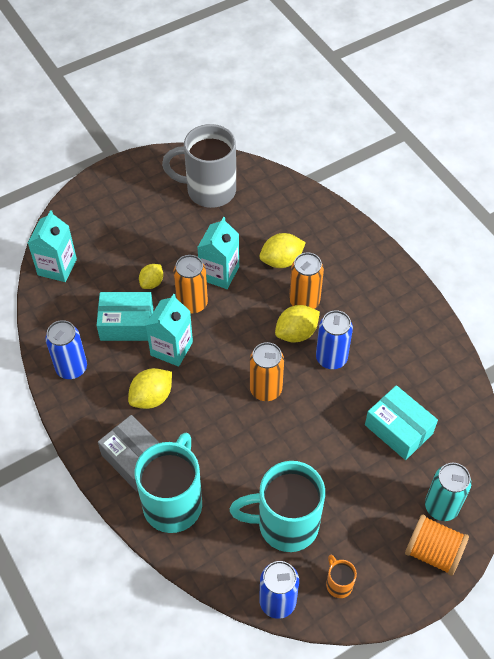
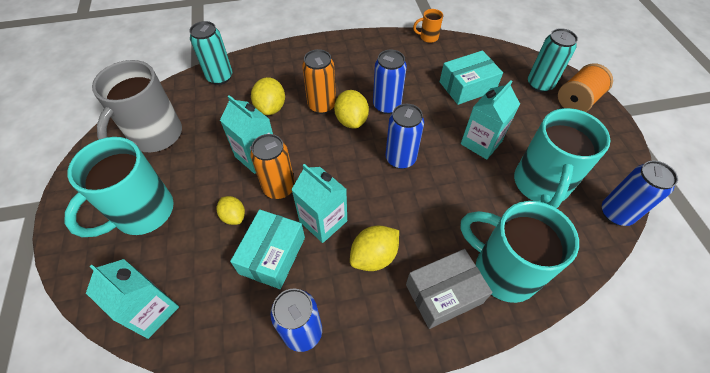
camera: 70 degrees left, 0 degrees up
(132, 221) = (142, 213): none -> turquoise mug
(151, 397) = (374, 256): yellow lemon -> yellow lemon turned 75 degrees clockwise
(265, 389) = (400, 158): orange can -> blue can
(301, 204) = (220, 77): none -> turquoise can
(319, 458) = (481, 142): none -> turquoise carton
(338, 584) = (600, 165): orange mug -> orange mug (428, 37)

